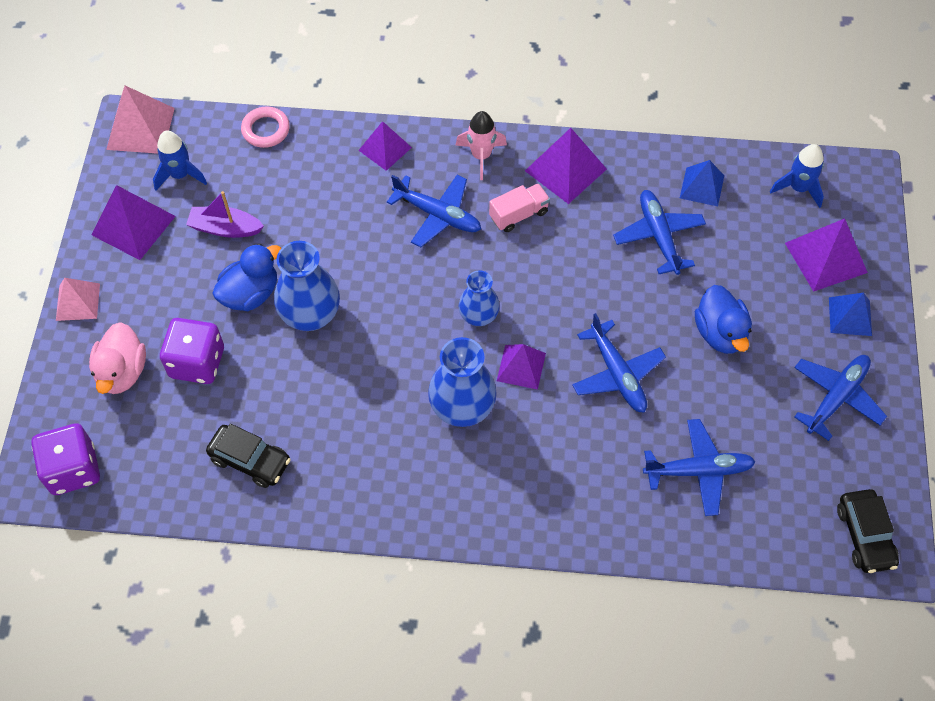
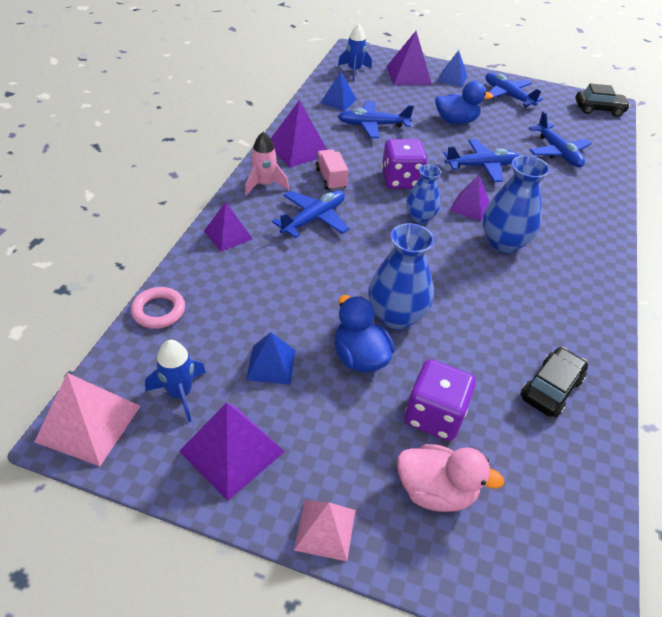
camera: 80 degrees left, 15 degrees down
(73, 469) = (564, 563): purple dice -> purple dice (400, 180)
(225, 228) = (271, 364): purple boat -> blue pyramid
(698, 470) = (557, 152): blue plane -> blue plane turned 150 degrees clockwise

